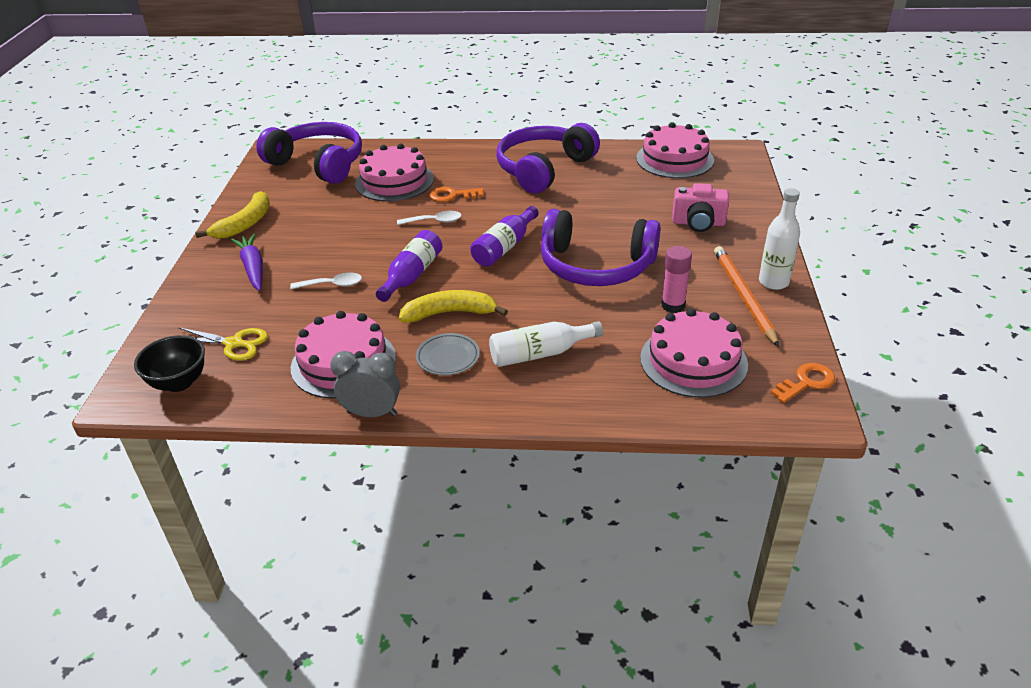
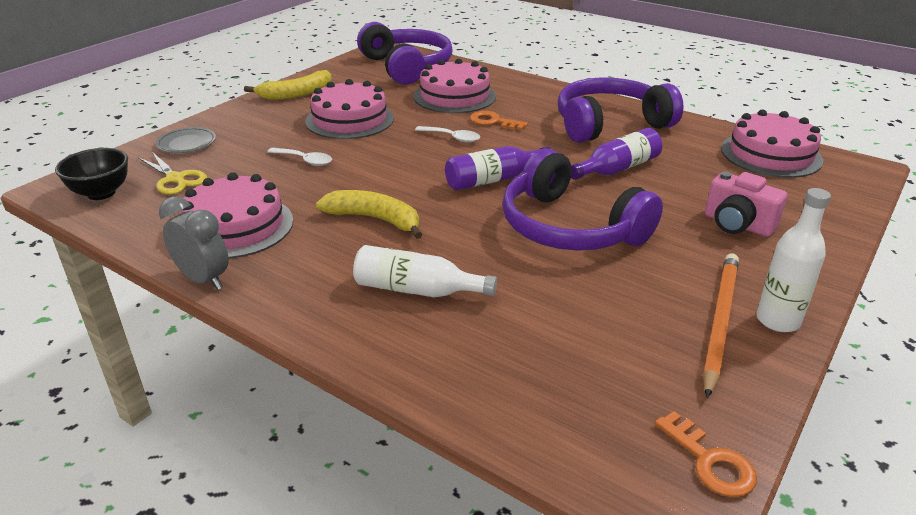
camera: 30 degrees right, 5 degrees down
(253, 268) = (261, 127): purple carrot -> none
(412, 275) = (379, 175): purple bottle -> purple bottle (617, 169)
(448, 357) = (326, 258): grey plate -> grey plate (187, 144)
(673, 305) = (617, 298): pink glue stick -> none
(693, 361) = (580, 369): pink cake -> pink cake (349, 120)
(806, 382) = (710, 461): orange key -> orange key turned 60 degrees clockwise

